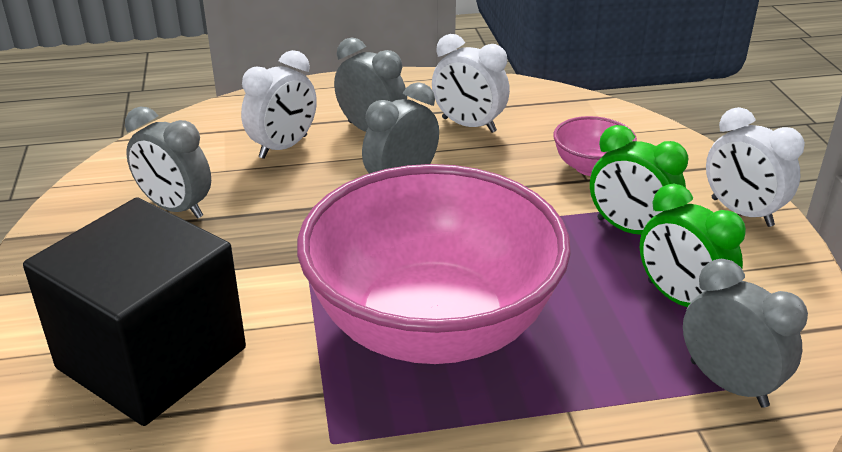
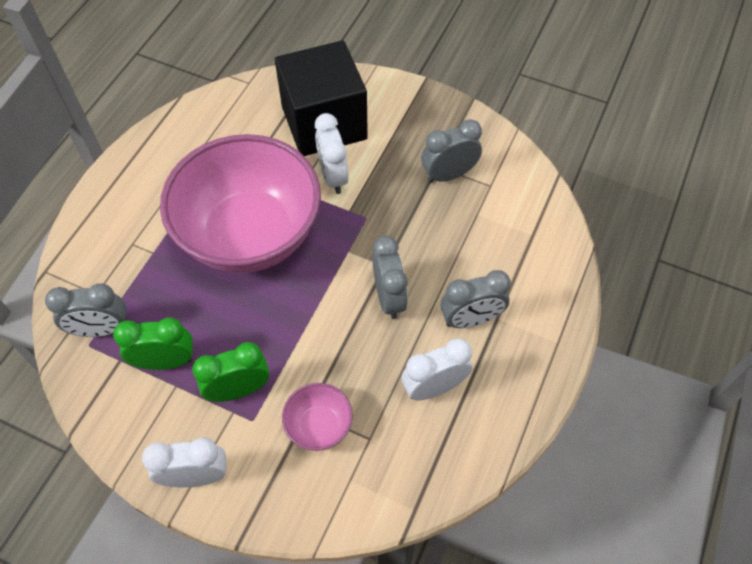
camera: 125 degrees right, 25 degrees up
(283, 147) = (484, 257): white clock -> white clock (333, 176)

